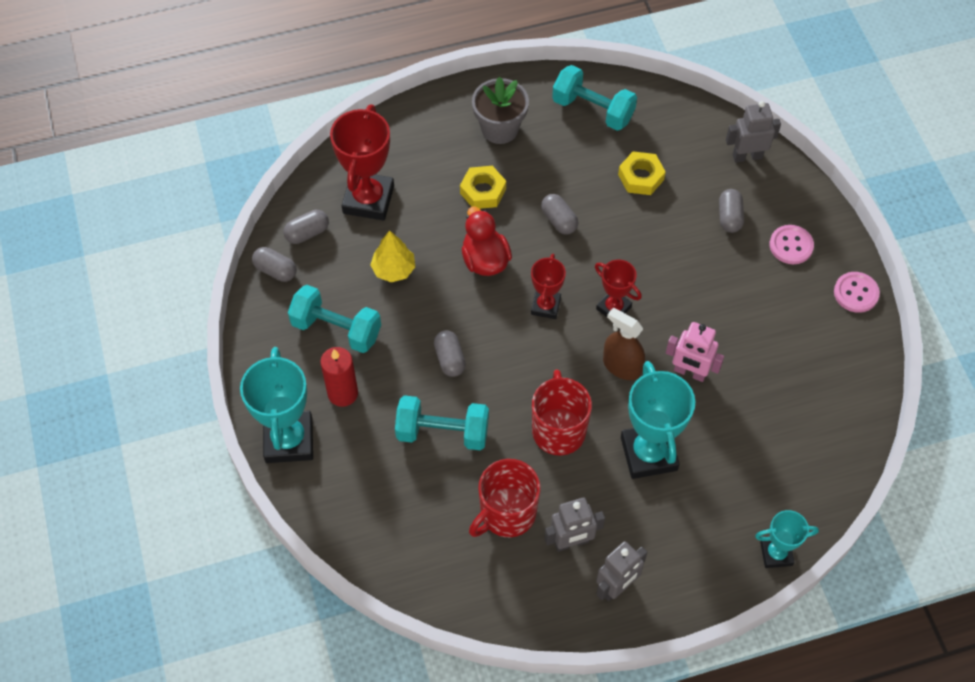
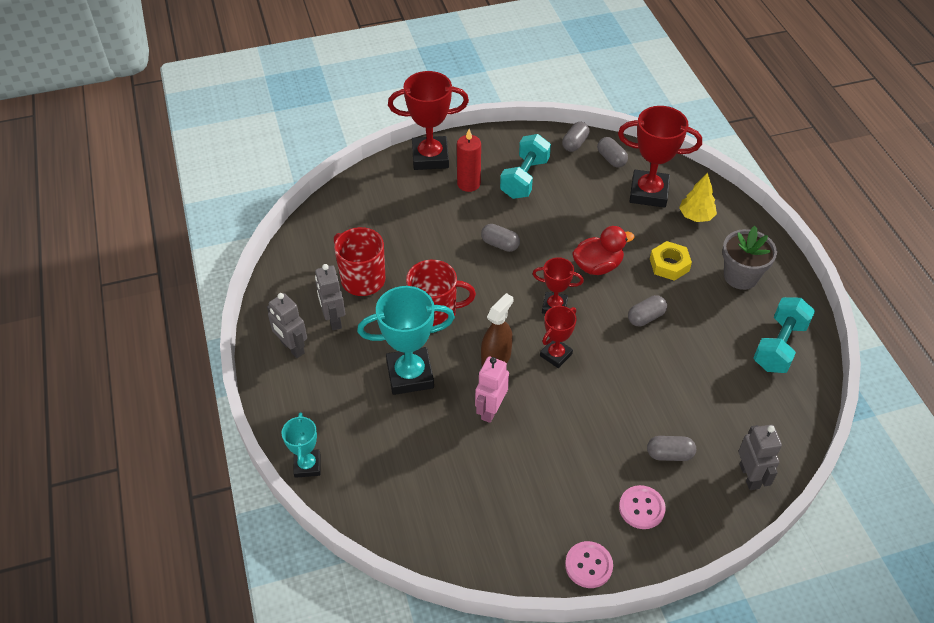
camera: 90 degrees right, 10 degrees down
(289, 440) = (430, 157): turquoise trophy -> red trophy
(393, 269) = (582, 209): yellow tree -> yellow tree (696, 216)
(442, 432) = (434, 241): turquoise dumbbell -> none
(449, 359) = (500, 244): grey capsule -> grey capsule turned 45 degrees clockwise
(641, 177) = (705, 382): yellow nut -> none

